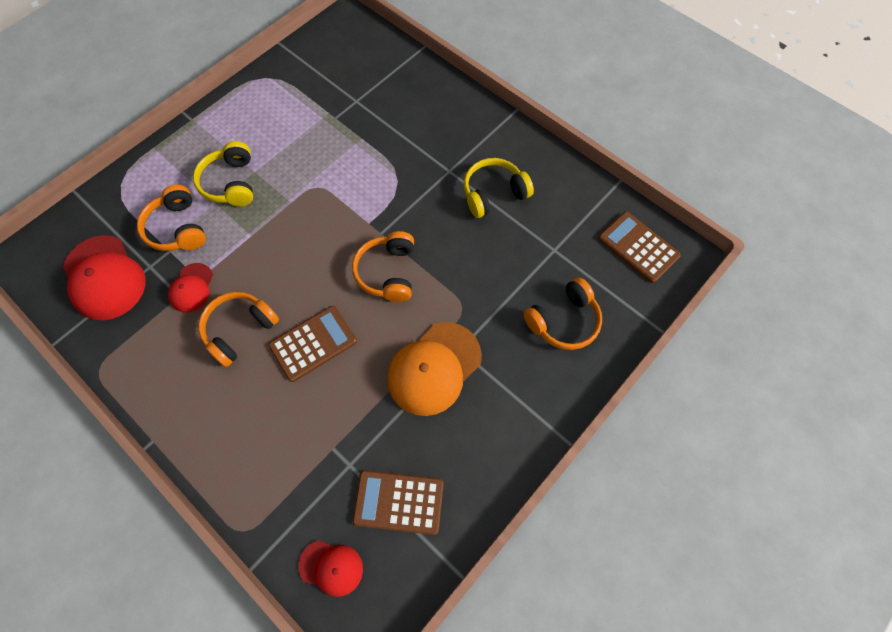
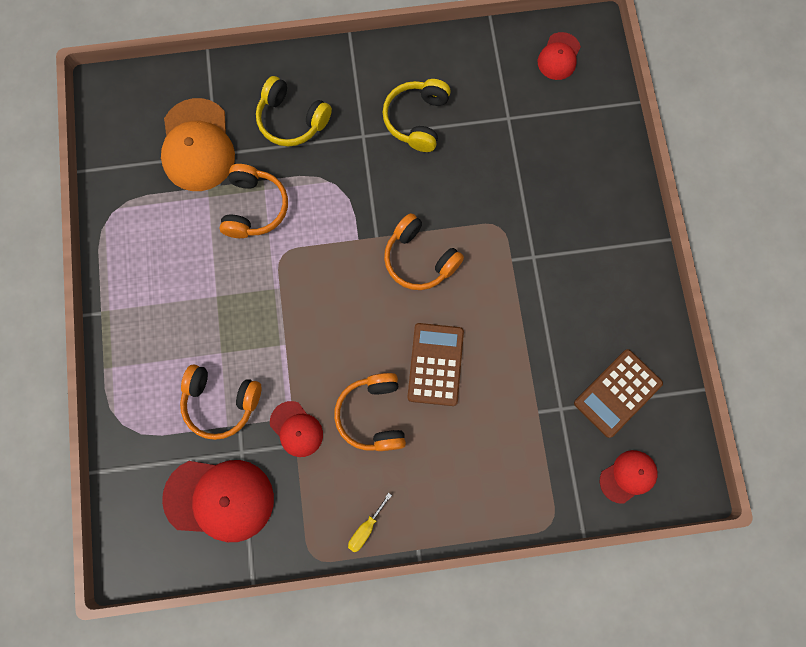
camera: 50 degrees left, 10 degrees up
(145, 390) = (366, 528): none -> yellow screwdriver
(231, 183) = (211, 325): yellow headphones -> yellow headphones (292, 120)
(434, 368) = (534, 288): orange cap -> orange cap (197, 145)
(563, 321) = (573, 163): orange headphones -> orange headphones (255, 208)
(638, 247) = (559, 56): brown calculator -> red cap

